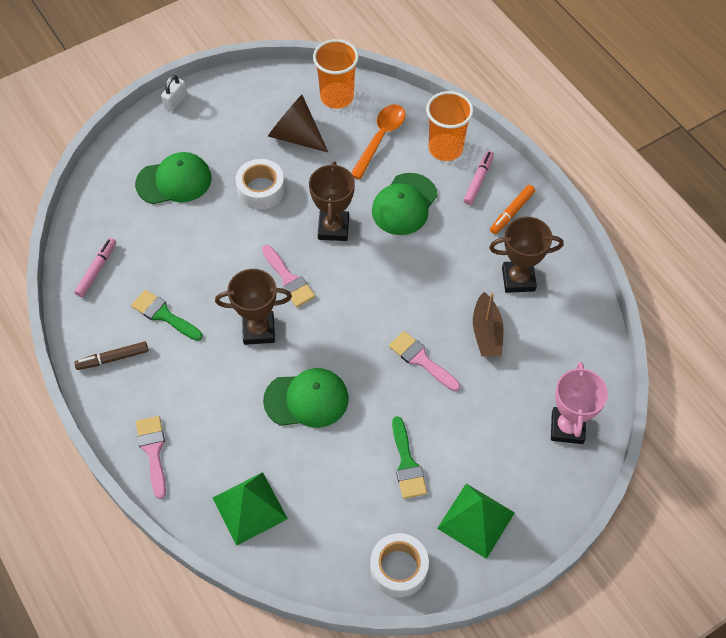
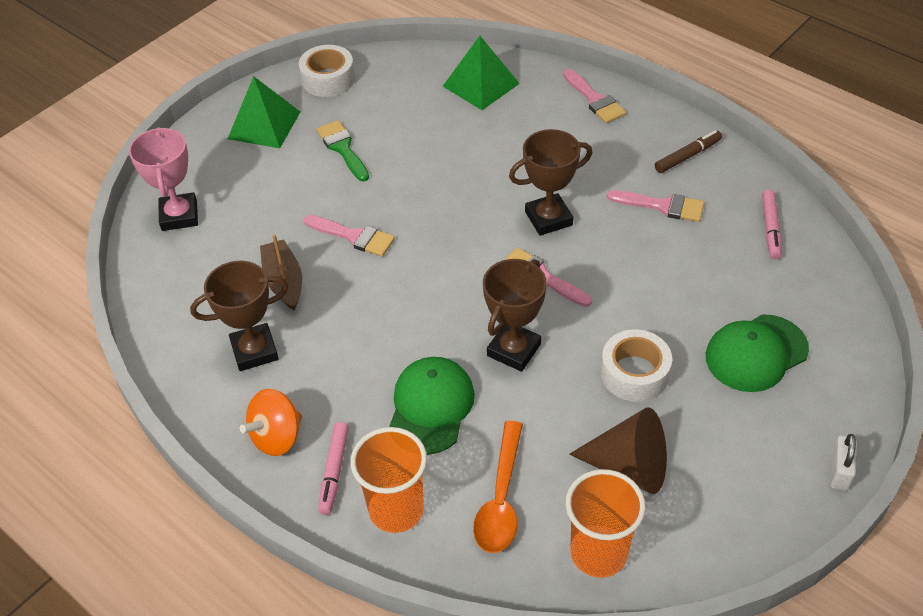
camera: 165 degrees right, 10 degrees down
(163, 315) = (662, 206): green brush -> pink brush
(306, 399) = (465, 172): green cap -> none
(333, 228) = (514, 350): brown trophy -> brown trophy turned 45 degrees clockwise
(511, 212) = (277, 437): orange marker -> orange spinning top

